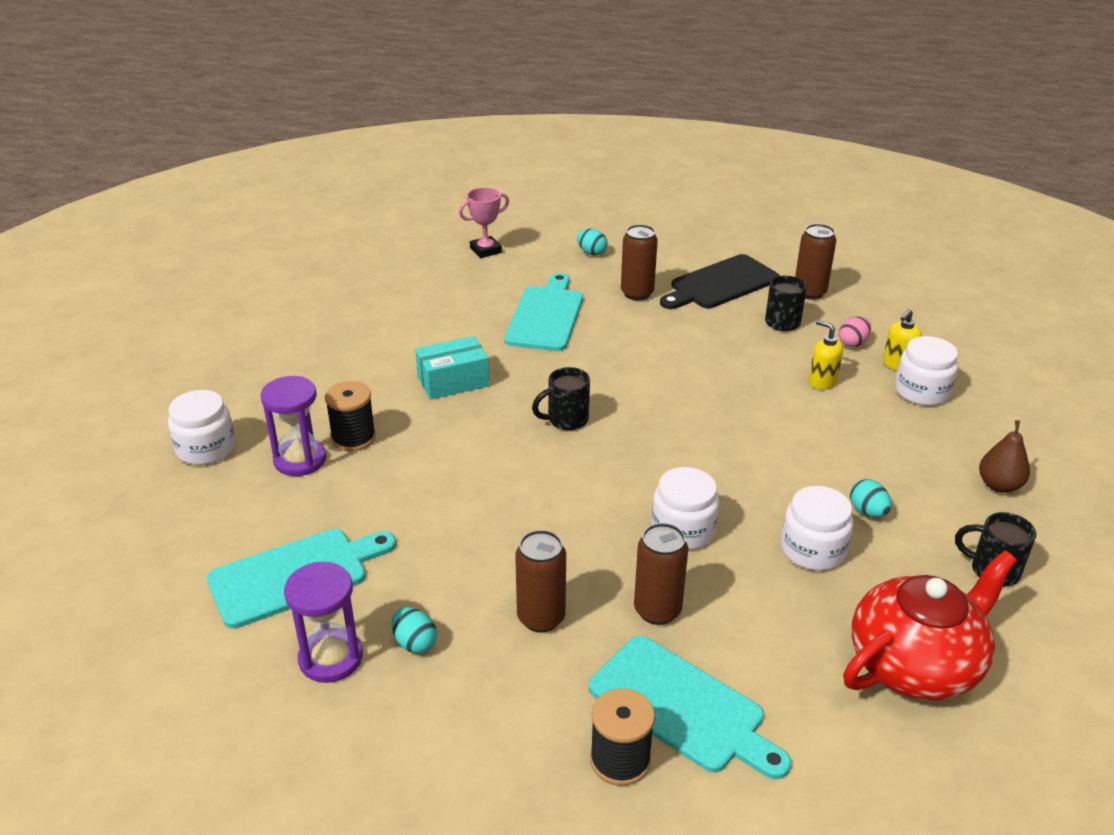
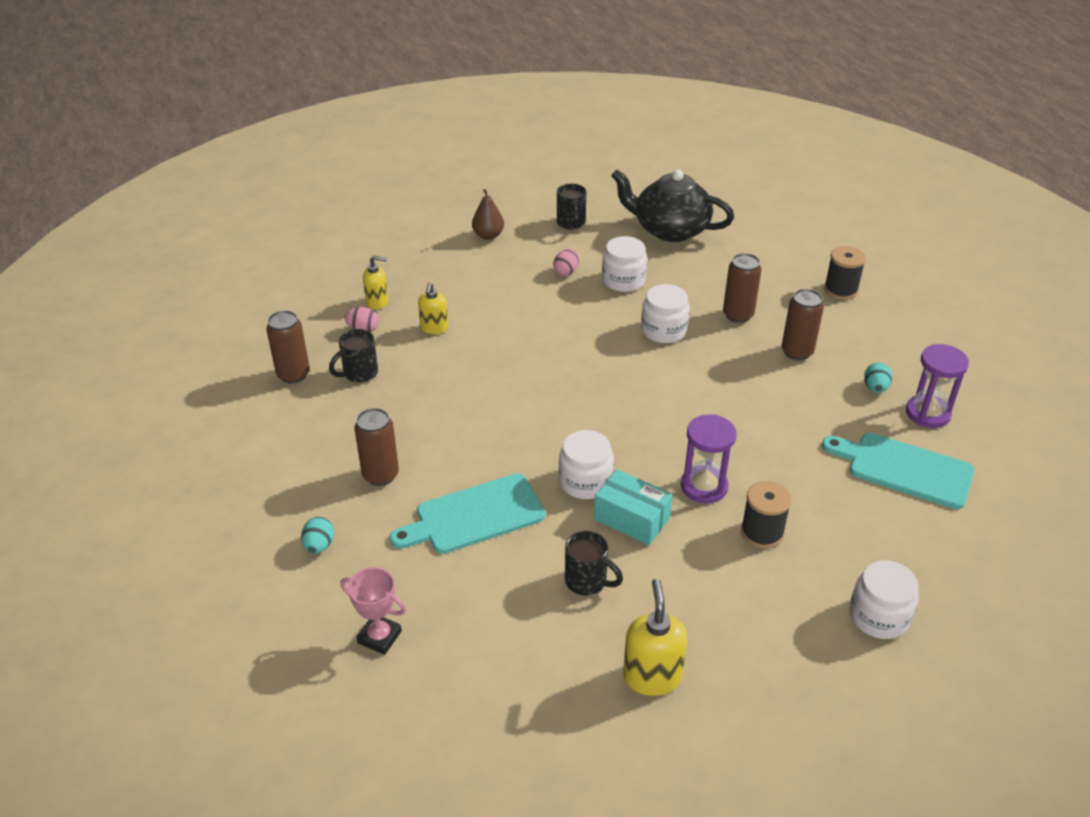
camera: 125 degrees left, 5 degrees up
(300, 460) = (819, 546): purple hourglass -> purple hourglass (704, 486)
(318, 327) = (652, 676): none -> yellow soap dispenser
(566, 420) = (612, 428): black mug -> black mug (587, 581)
(682, 707) = (787, 284): turquoise cutting board -> none
(721, 284) = (318, 430): black cutting board -> none
(867, 511) = (566, 272): turquoise egg -> pink egg
(916, 664) = (670, 229): red teapot -> black teapot
(922, 391) = (405, 284): white jar -> white jar (585, 482)

